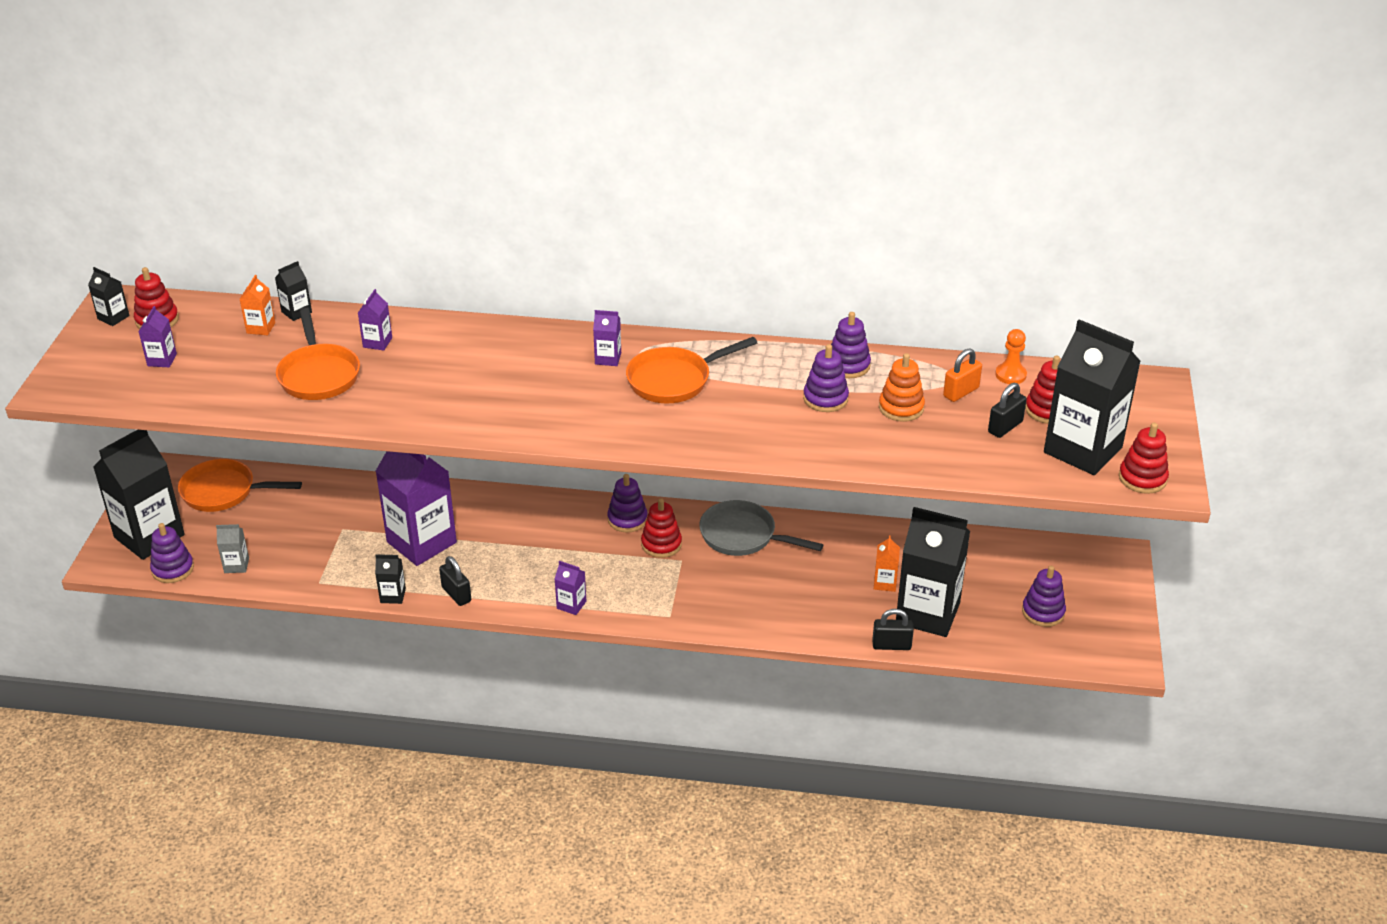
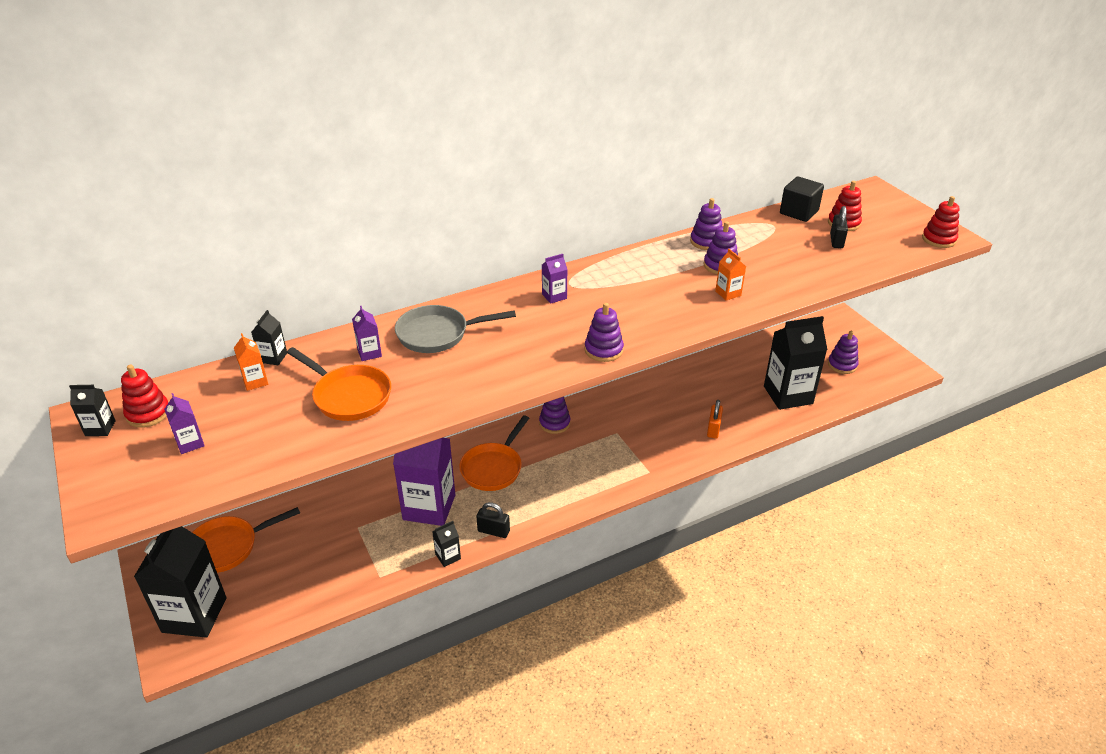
camera: 35 degrees left, 0 degrees up
(173, 569) = (243, 631): purple stacking toy -> purple stacking toy (603, 350)
(236, 565) = (297, 599): grey carton -> none
(571, 605) = (580, 497): purple carton -> none
(661, 544) = (593, 429): red stacking toy -> none
(674, 380) = (615, 292): orange pan -> orange pan (493, 468)
(743, 536) = (636, 400): grey pan -> grey pan (437, 334)
(885, 583) = (746, 389): orange carton -> orange carton (728, 293)
(891, 645) = (791, 423): black padlock -> none
(901, 408) = (768, 253): orange stacking toy -> none
(961, 392) = (787, 232): orange padlock -> orange padlock (713, 429)
(1010, 375) = (799, 212): orange pawn -> black cube
(1082, 450) = (890, 237): black carton -> none

